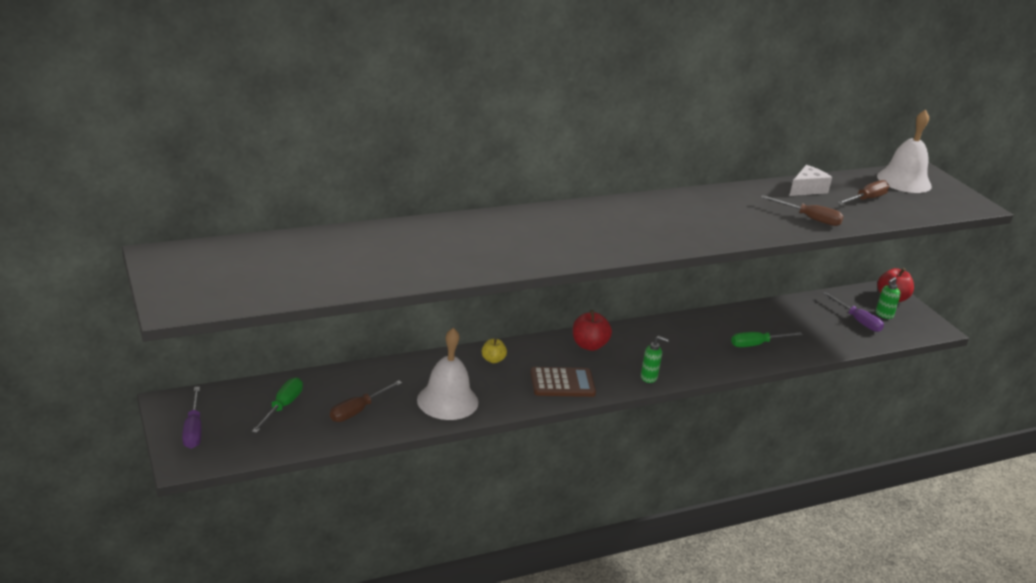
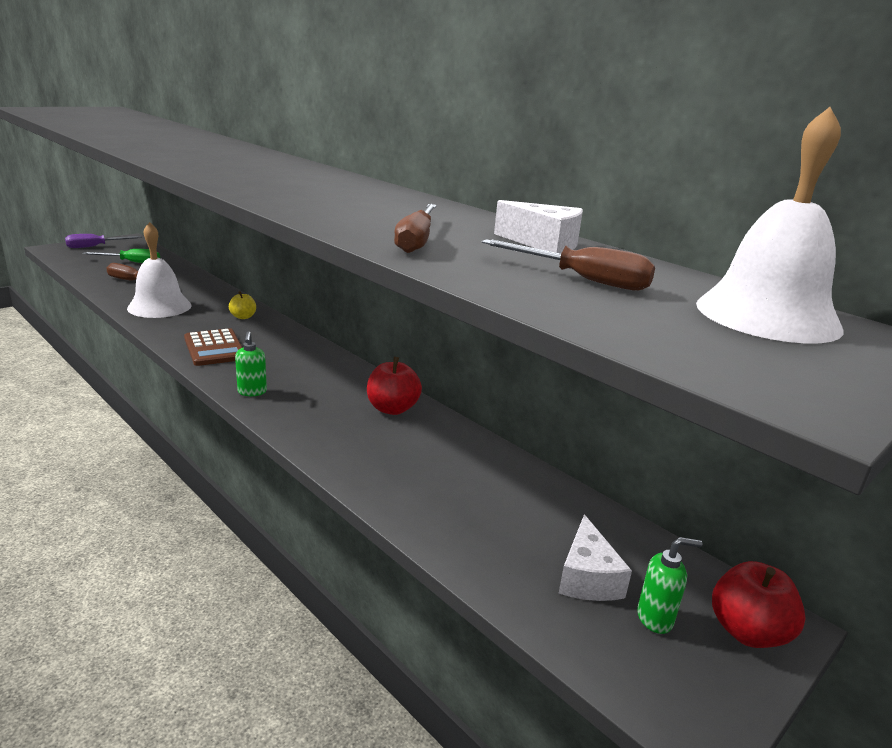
camera: 70 degrees right, 5 degrees down
(589, 345) = (303, 355): red apple -> red apple (392, 409)
(757, 344) = (397, 466): green screwdriver -> none
(857, 320) = (587, 577): purple screwdriver -> white cheese
(883, 315) = (655, 618): green soap dispenser -> green soap dispenser turned 150 degrees clockwise

